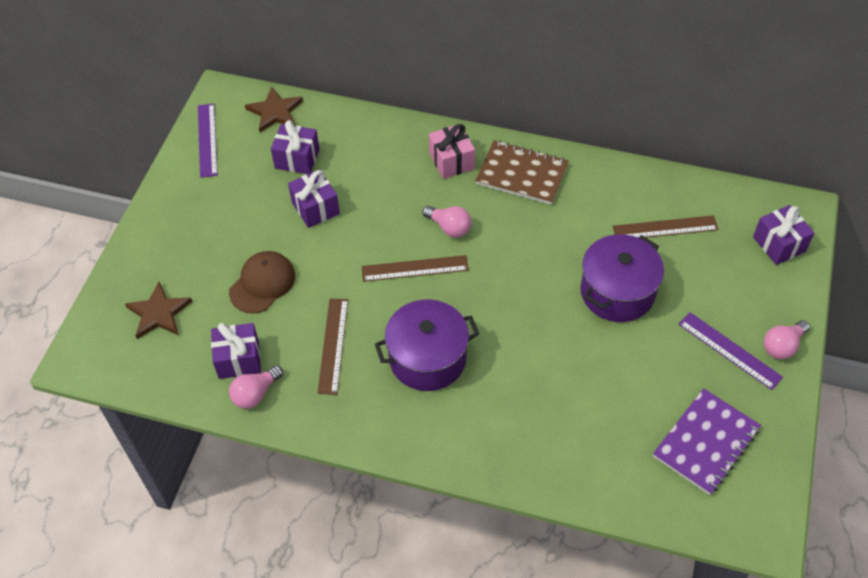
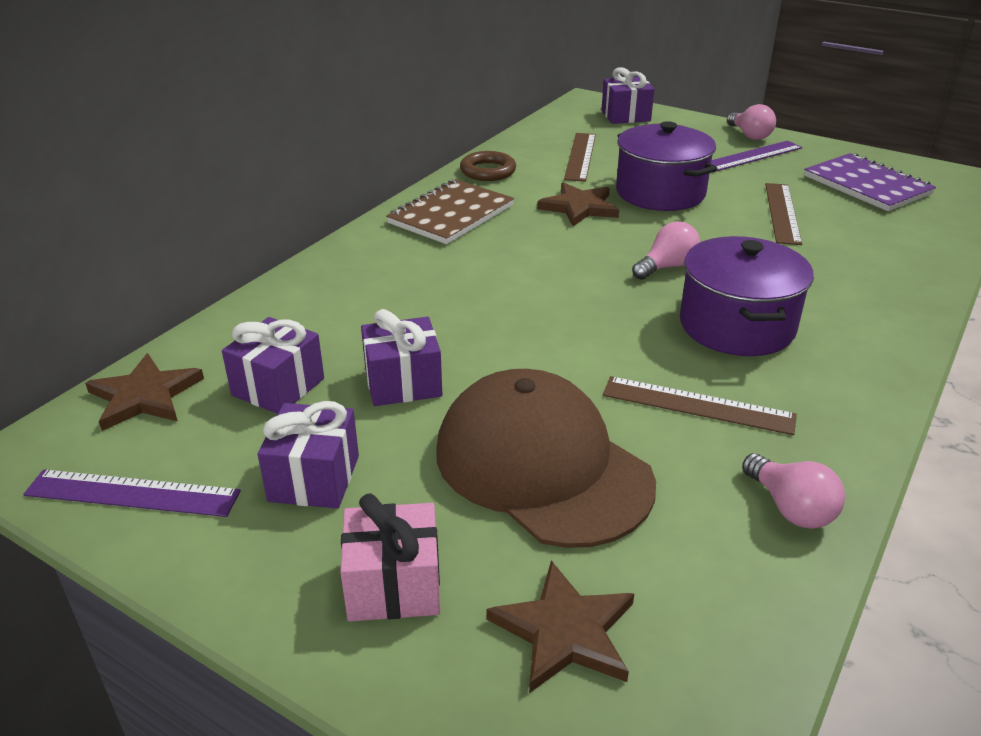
camera: 75 degrees left, 20 degrees down
(238, 359) = (710, 520): purple gift -> purple gift (314, 478)
(262, 283) = (542, 466): brown cap -> brown cap, size x1.68
(415, 268) = (572, 312): brown ruler -> brown ruler (782, 213)
(449, 227) = (511, 275): pink light bulb -> pink light bulb (667, 267)
(451, 161) = (393, 255): pink gift -> pink gift (393, 585)
(567, 245) = (579, 207): none -> brown star
(606, 176) = (488, 171): none -> brown ring

